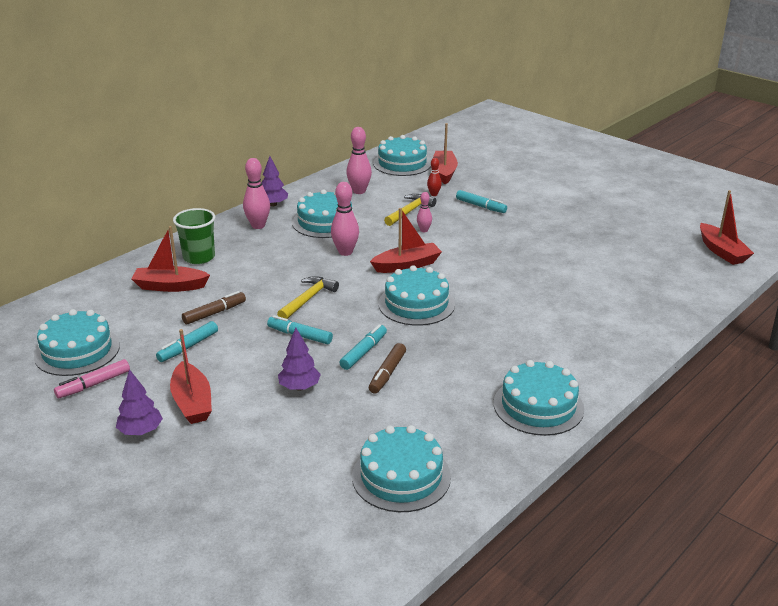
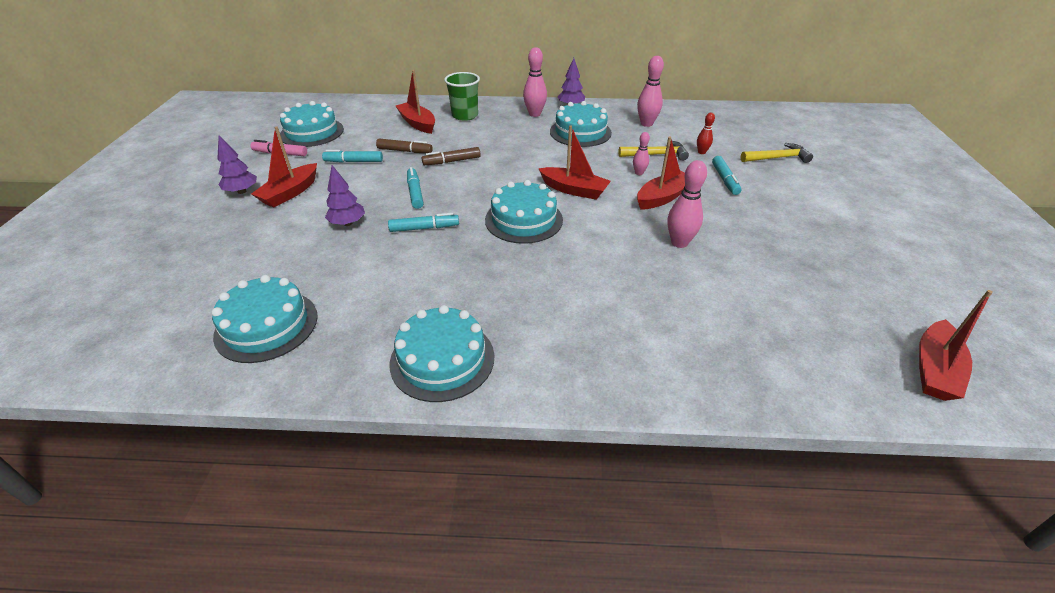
camera: 50 degrees right, 10 degrees up
(308, 299) = (466, 174): yellow hammer -> yellow hammer (777, 158)
(345, 252) = (552, 158): pink bowling pin -> pink bowling pin (679, 243)
(387, 373) = (406, 252): brown marker -> brown marker (452, 161)
(402, 163) = (721, 119): turquoise cake -> none
(444, 172) = (744, 141): red boat -> red boat (663, 197)

